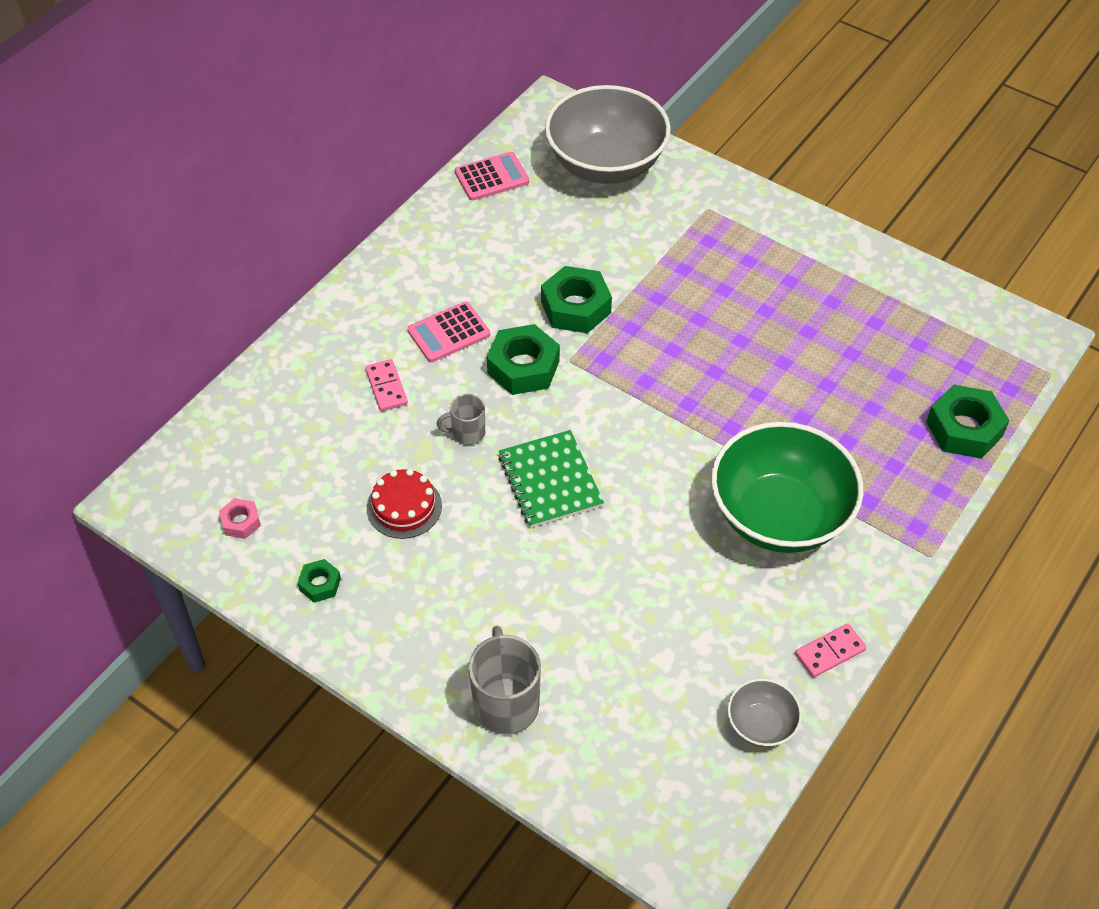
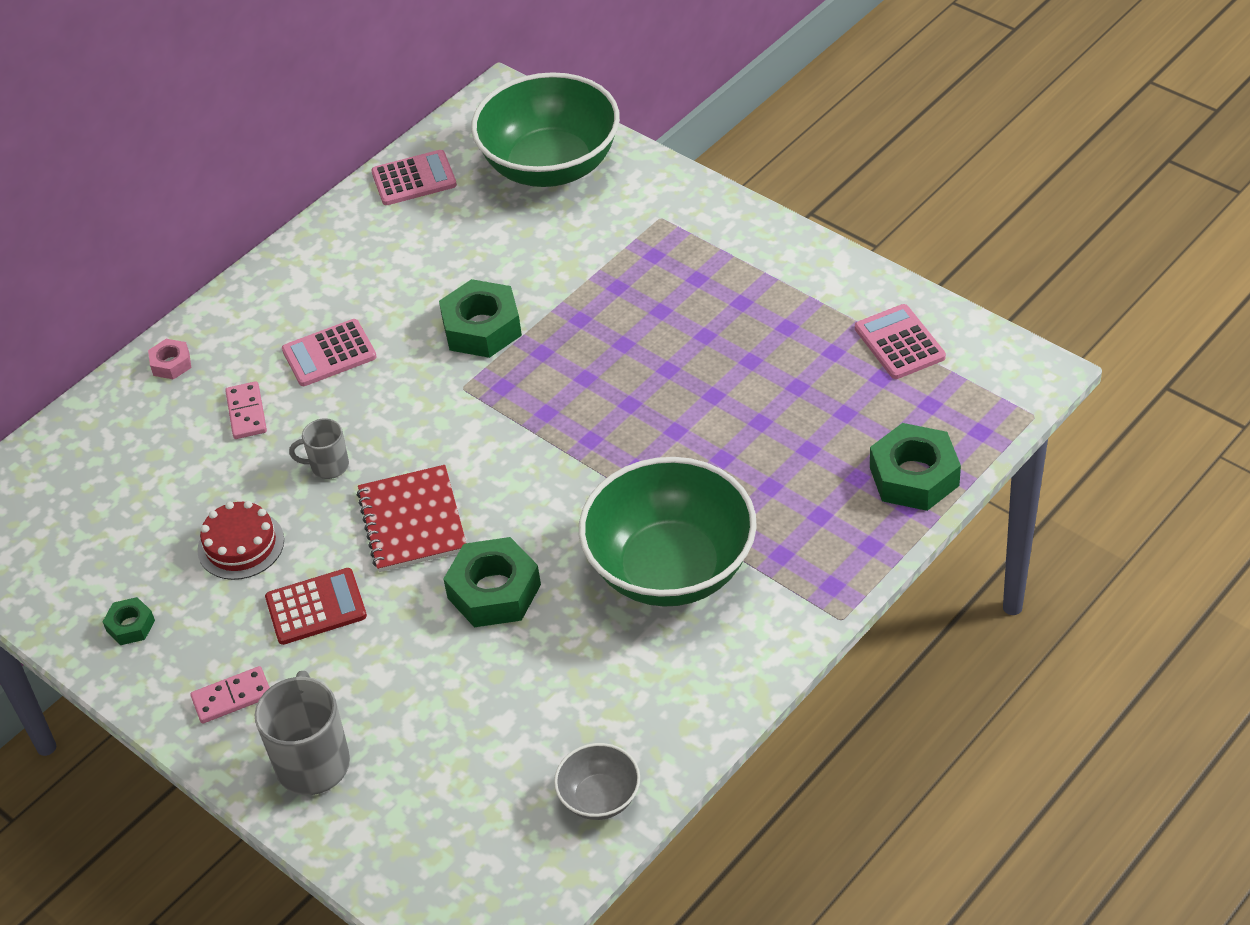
camera: 10 degrees right, 5 degrees down
(241, 522) = (56, 556): pink nut -> pink nut (171, 364)
(481, 561) = (316, 607): none -> red calculator
(523, 367) = (407, 394): green nut -> green nut (494, 591)
(550, 481) = (412, 521): green notebook -> red notebook
(606, 164) = (551, 166): grey bowl -> green bowl
(830, 652) = (697, 721): pink domino -> pink domino (232, 697)
(927, 313) = (899, 343): none -> pink calculator

